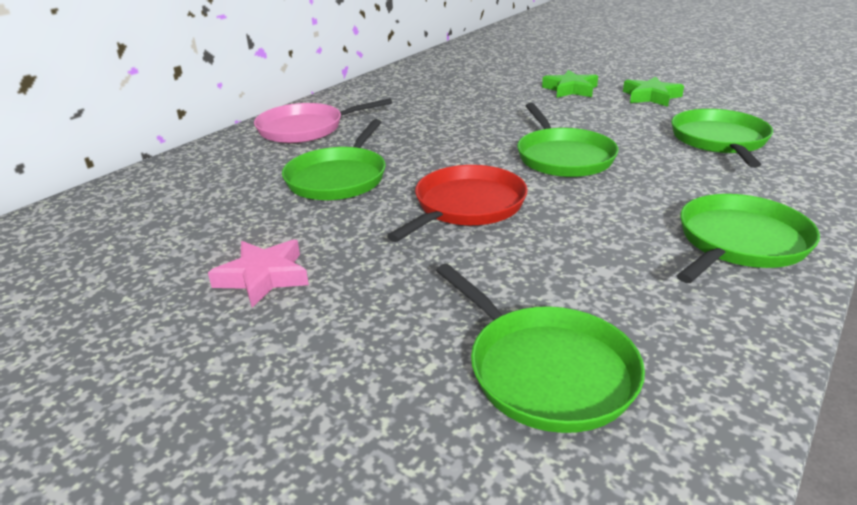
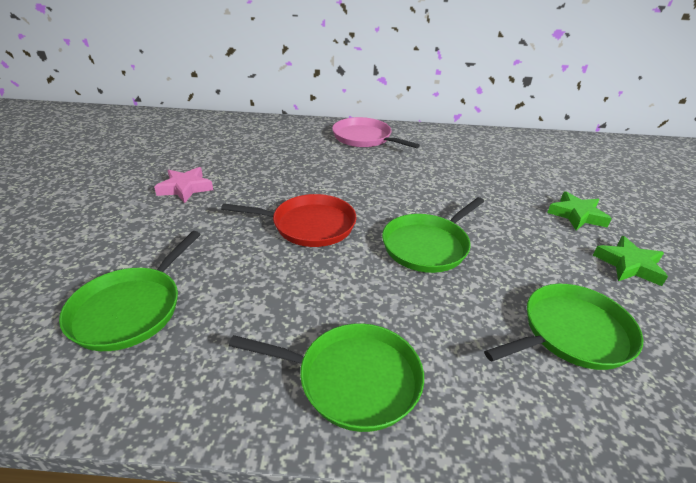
camera: 55 degrees right, 5 degrees up
(338, 178) = (309, 170): green pan -> none

